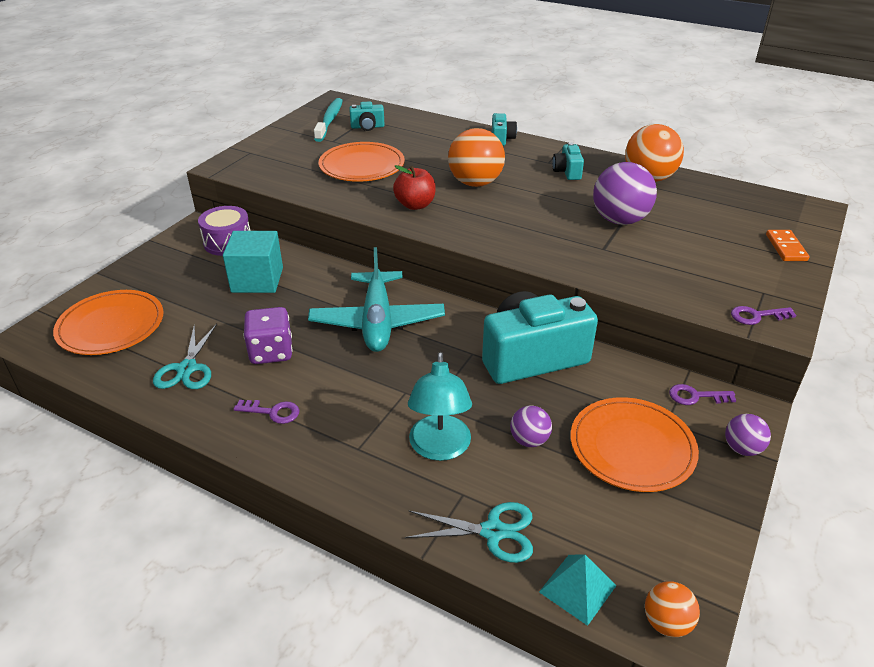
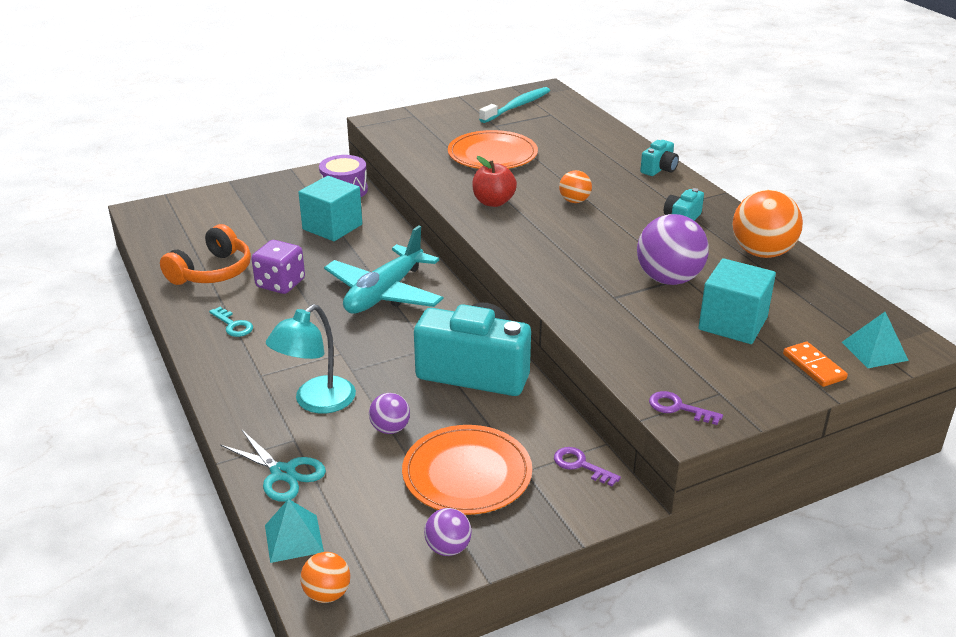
camera: 35 degrees right, 5 degrees down
(111, 326) = (197, 222): orange plate -> none
(187, 369) = (212, 272): turquoise scissors -> orange headphones
(272, 412) = (233, 325): purple key -> turquoise key
(367, 127) = (543, 121): turquoise camera -> none
(475, 183) = (574, 201): orange ball -> orange ball, size x0.53
(701, 237) = (733, 323): none -> turquoise cube
(742, 449) = (563, 522): purple ball -> purple ball (448, 548)
(786, 247) = (814, 366): orange domino -> orange domino turned 60 degrees counterclockwise
(800, 222) = (874, 351): none -> turquoise pyramid

